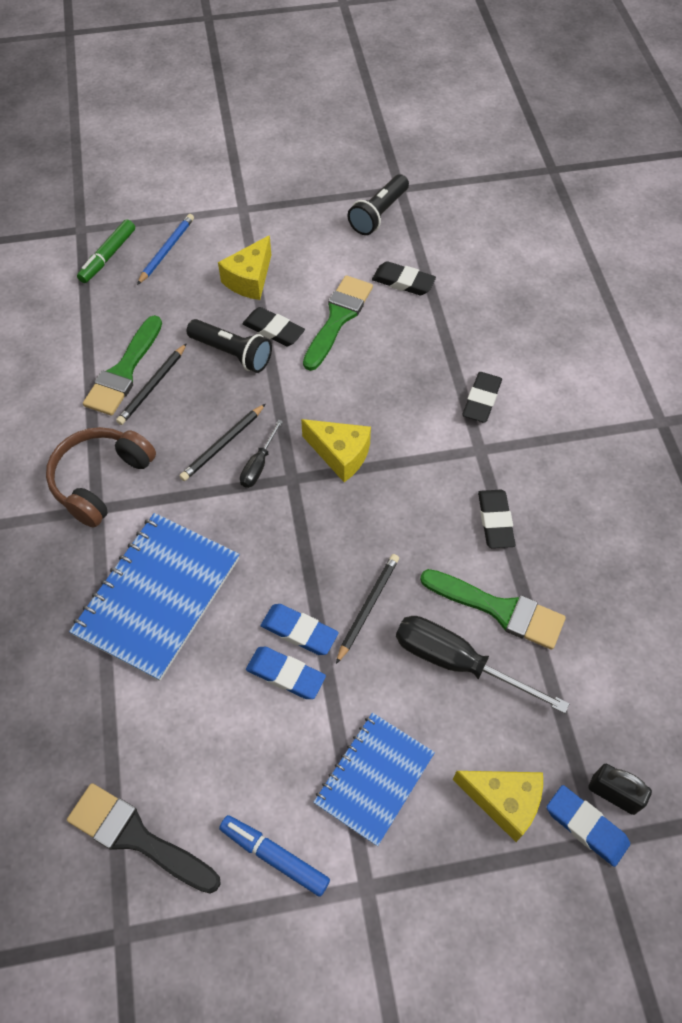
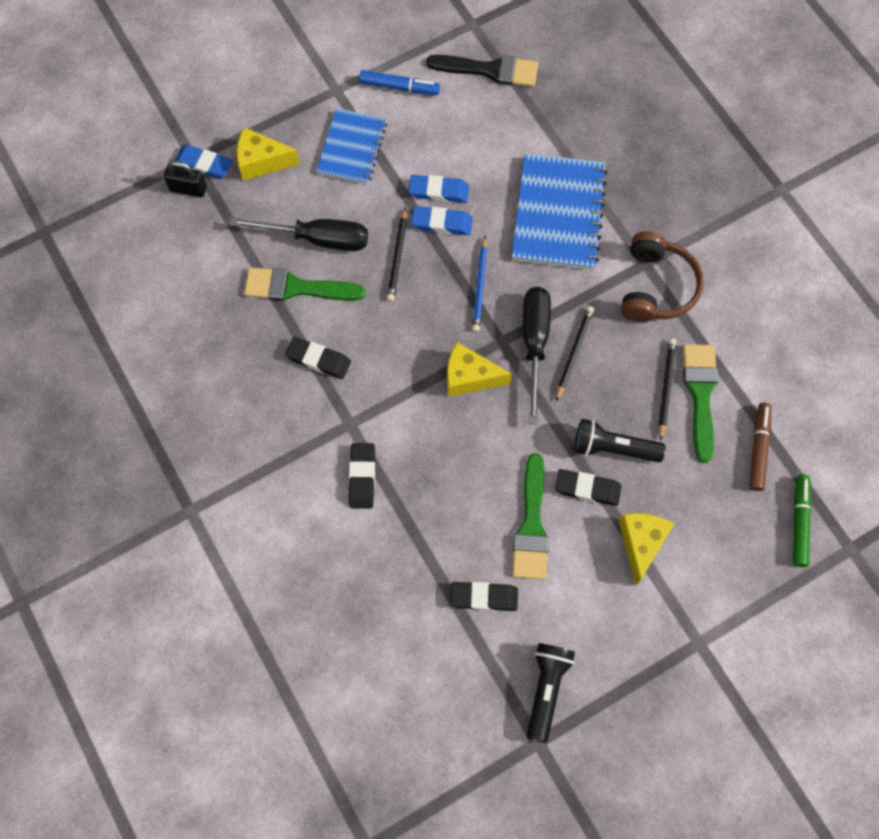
camera: 160 degrees right, 10 degrees up
(103, 315) = (758, 449): none -> brown marker
(166, 250) = (745, 552): blue pencil -> blue pencil (480, 286)
(259, 465) = (534, 344): black screwdriver -> black screwdriver, size x1.89
(495, 521) = (318, 360): black eraser -> black eraser turned 45 degrees counterclockwise

